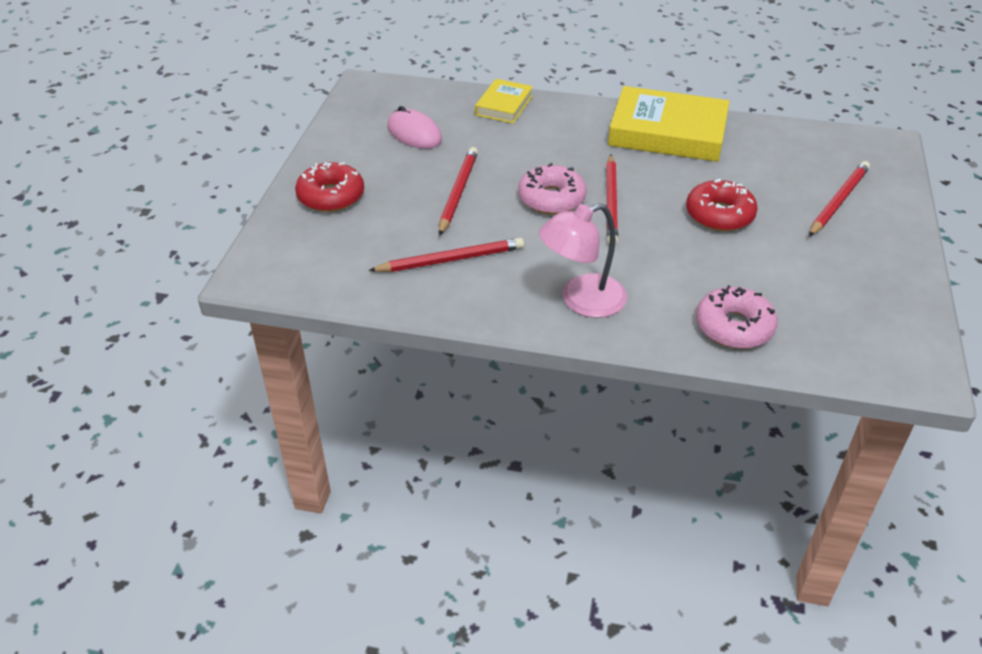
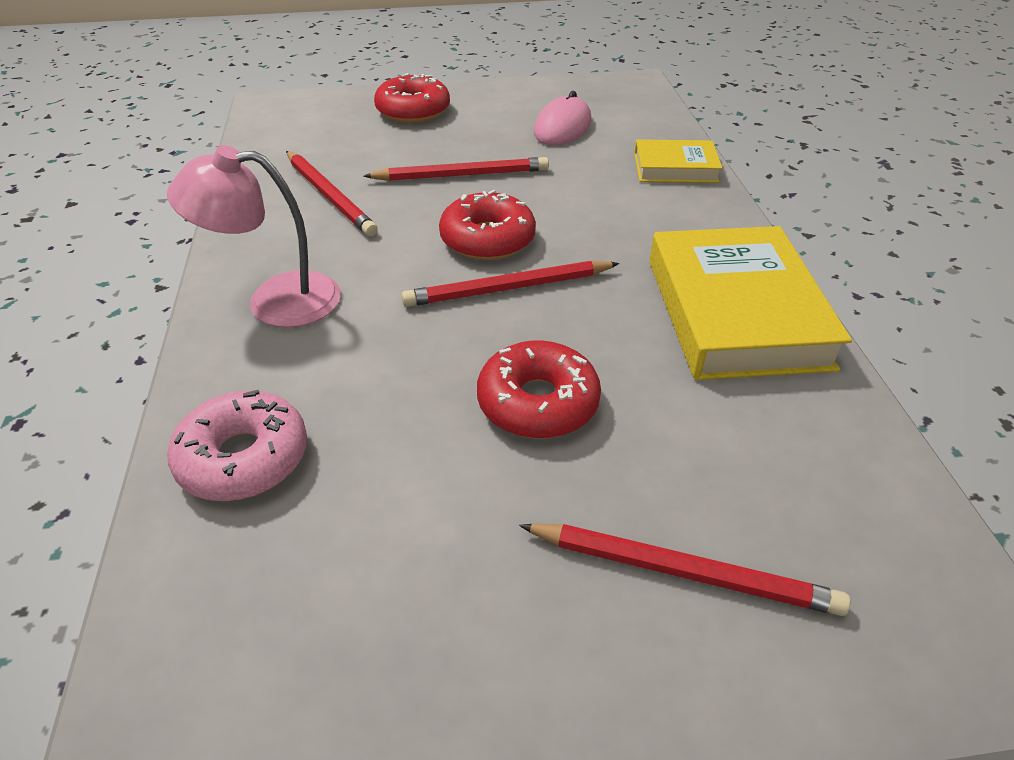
camera: 70 degrees right, 0 degrees up
(551, 199) = (487, 239): pink donut -> red donut
(581, 301) = (275, 300): pink lamp -> pink lamp turned 45 degrees counterclockwise

